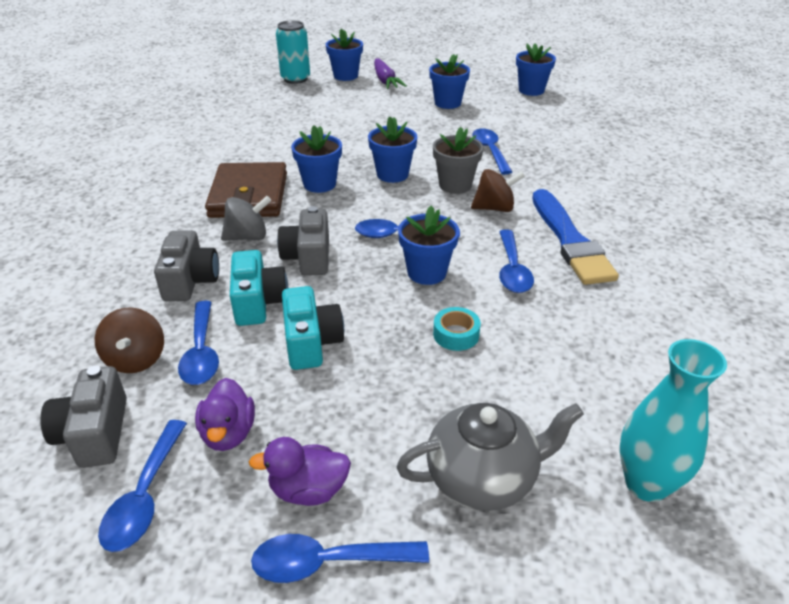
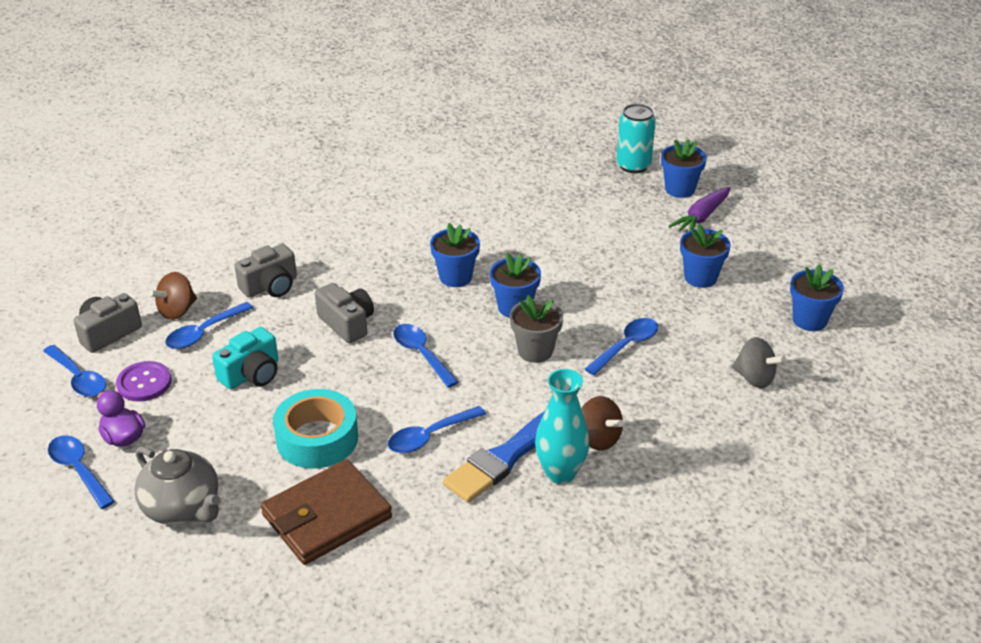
camera: 55 degrees right, 0 degrees up
(145, 496) = (78, 378): blue spoon -> blue spoon turned 105 degrees counterclockwise
(228, 433) = (144, 383): purple duck -> purple button
(248, 237) = (345, 282): grey spinning top -> grey spinning top (754, 378)
(249, 195) = (401, 251): brown wallet -> brown wallet (326, 516)
(258, 302) = (273, 328): turquoise camera -> none
(308, 257) = (347, 323): grey camera -> grey camera turned 90 degrees clockwise
(427, 272) = (382, 391): blue flower pot -> none
(456, 334) = (317, 438): turquoise tape -> turquoise tape, size x2.04
(495, 208) = (519, 390): brown spinning top -> brown spinning top (598, 439)
(646, 484) = (231, 588): turquoise vase -> turquoise vase (560, 473)

